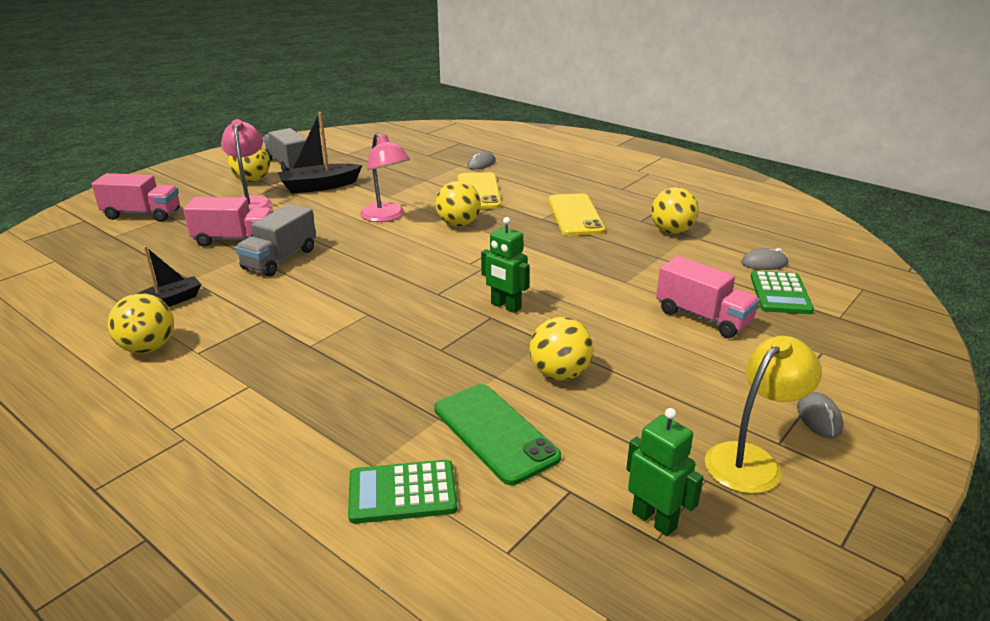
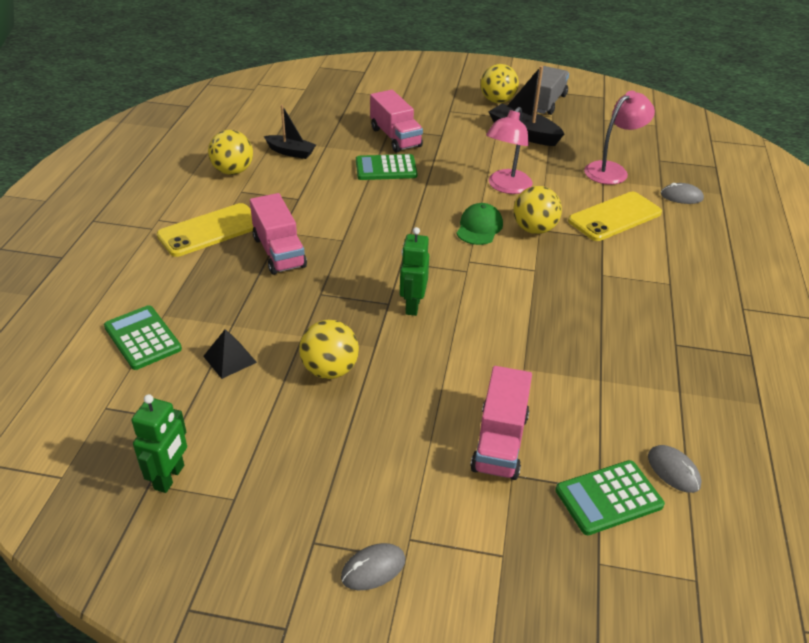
camera: 60 degrees right, 10 degrees up
(142, 214) = (394, 86): pink truck -> pink truck (279, 252)
(250, 202) = (460, 117): pink lamp -> pink lamp (612, 170)
(280, 259) = (386, 168): grey truck -> green calculator
(429, 244) = (479, 227): none -> green cap
(495, 433) = (230, 359): green phone -> black pyramid
(575, 215) = (634, 294): yellow phone -> yellow phone (210, 230)
(672, 231) = (674, 374): yellow ball -> none
(751, 460) = (277, 525): yellow lamp -> none

